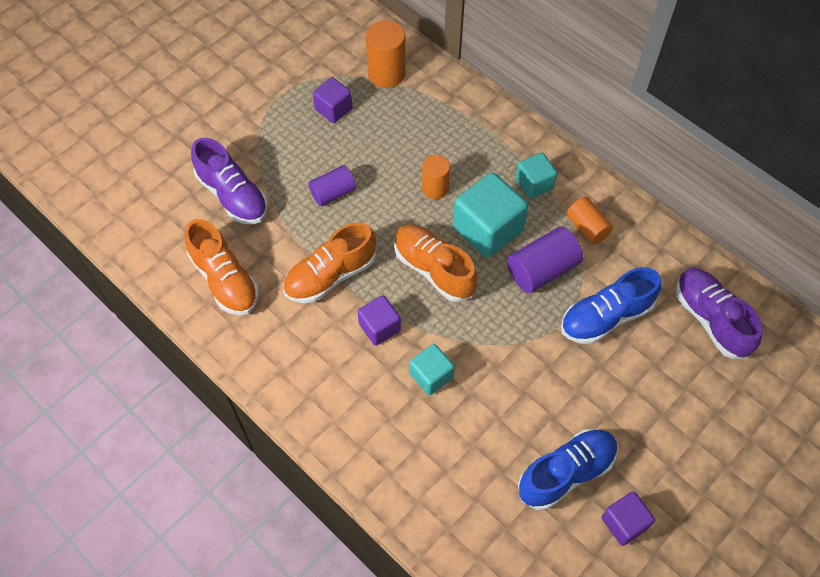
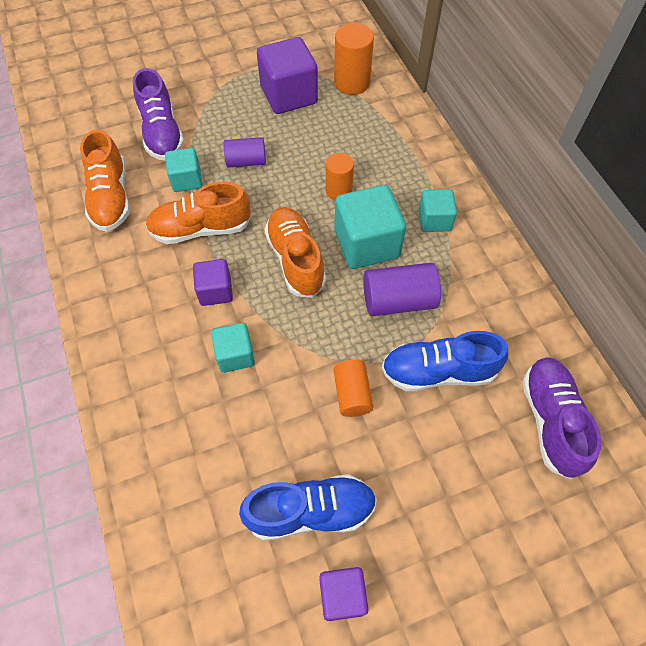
camera: 25 degrees right, 0 degrees up
(287, 233) = (187, 180): none -> turquoise cube
(333, 109) = (289, 95): purple cube -> purple cube, size x1.74
(587, 227) = (465, 279): orange cylinder -> orange cylinder (352, 394)

